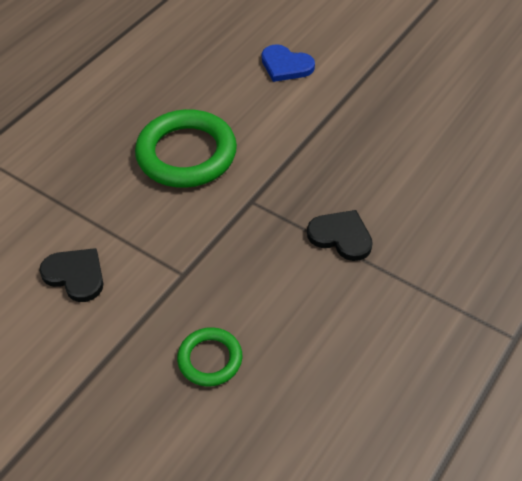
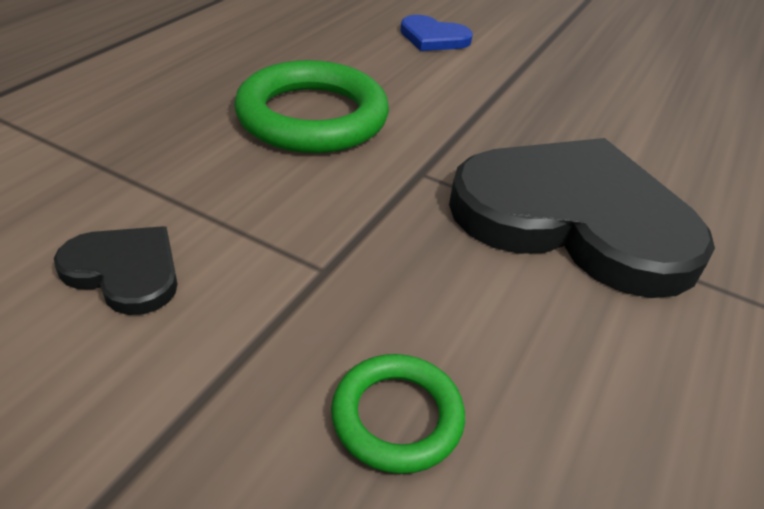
camera: 10 degrees left, 10 degrees down
(341, 236) = (574, 219): black heart -> black heart, size x2.26

